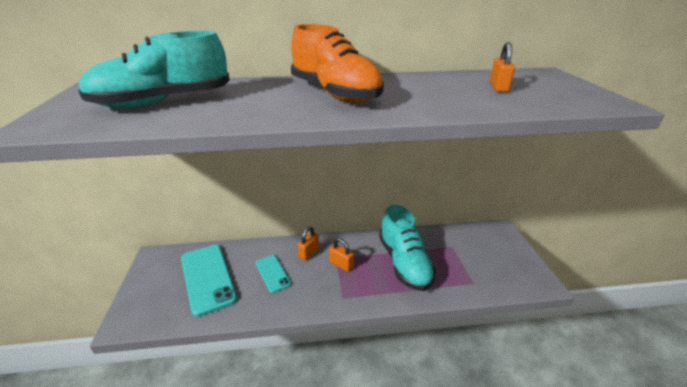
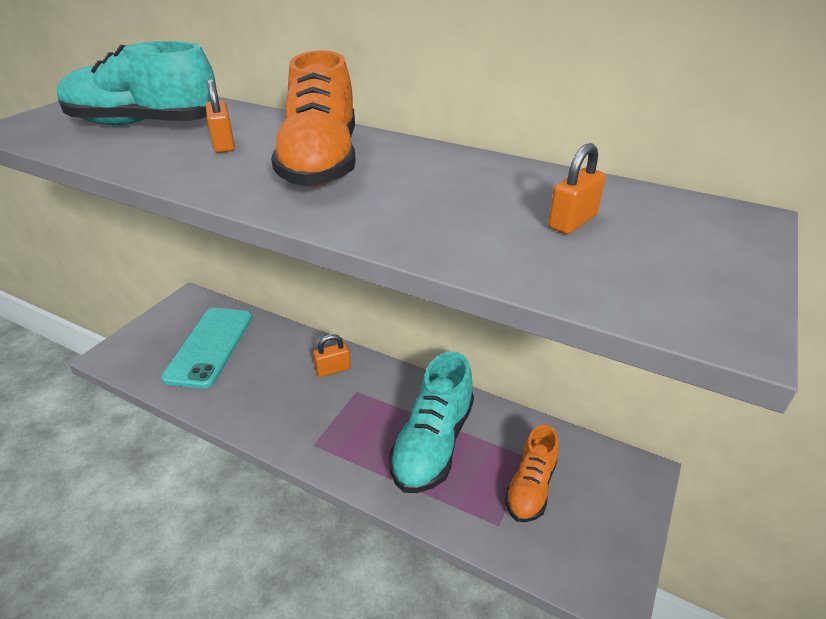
camera: 35 degrees right, 5 degrees up
(272, 273) = (272, 374): turquoise phone -> none
(341, 265) = (354, 403): orange padlock -> orange padlock (224, 144)
(467, 259) = (530, 487): none -> orange shoe

